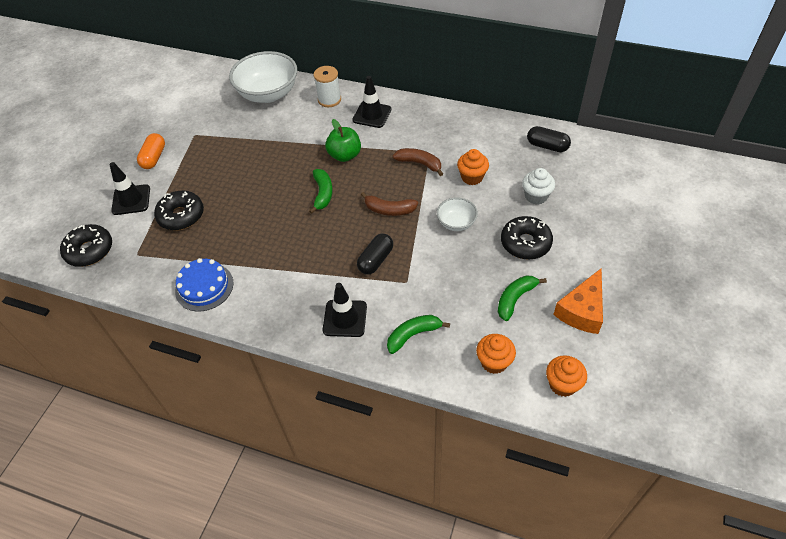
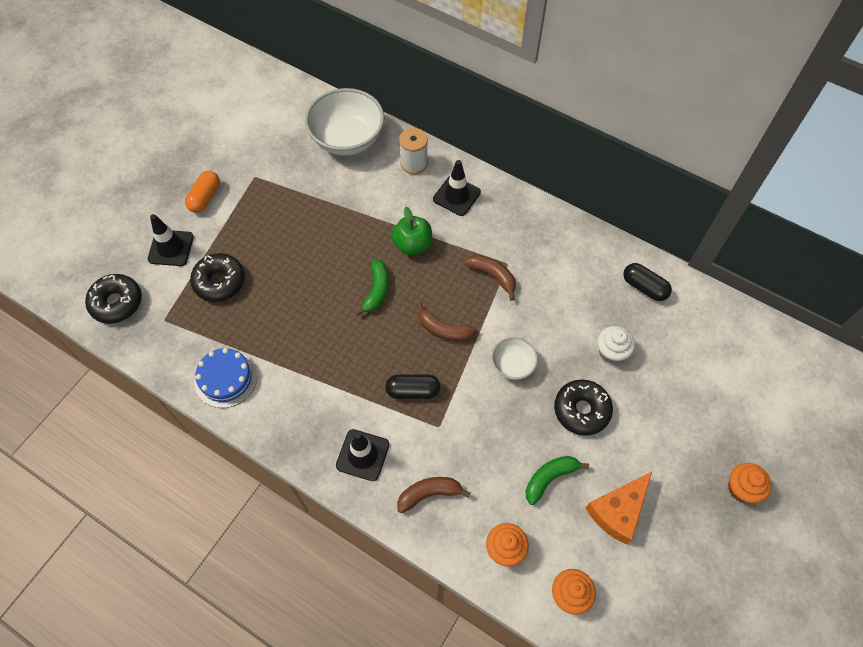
camera: 10 degrees right, 10 degrees up
(375, 260) = (413, 391): black capsule -> black capsule turned 45 degrees clockwise
(413, 335) = (429, 494): green banana -> brown banana
(472, 177) = (546, 309): orange cupcake -> orange cupcake (741, 488)

